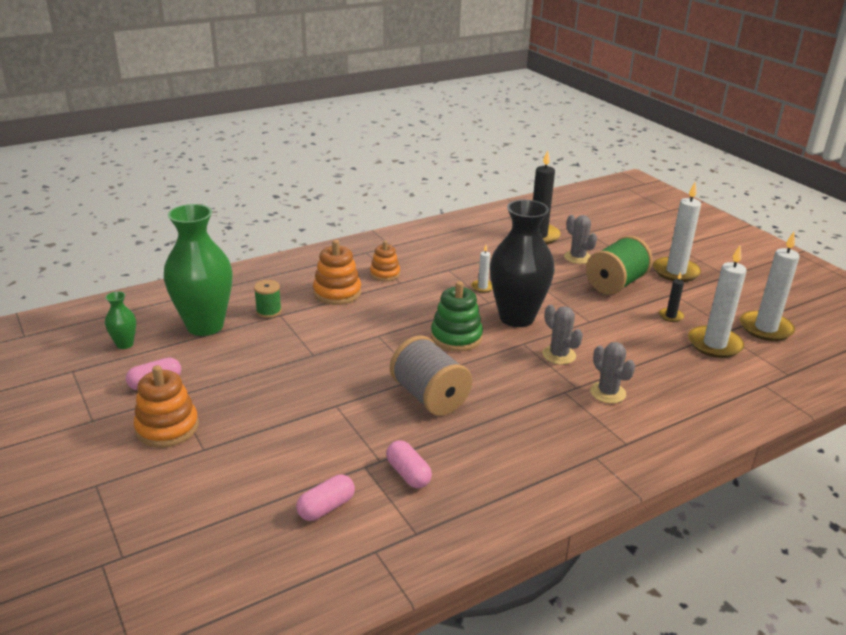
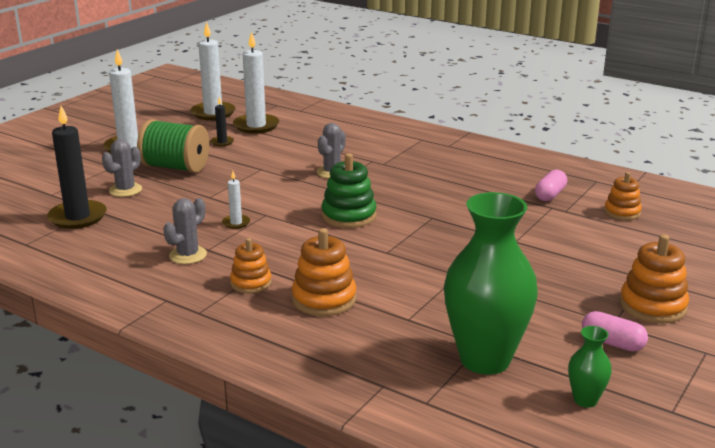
camera: 115 degrees left, 5 degrees down
(268, 311) = (409, 329): green spool -> none
(326, 507) = (622, 212): pink capsule -> orange stacking toy
(429, 397) = (453, 207): grey spool -> none
(516, 318) = (285, 197): black vase -> none
(607, 393) = (367, 150): grey cactus -> grey cactus (188, 255)

